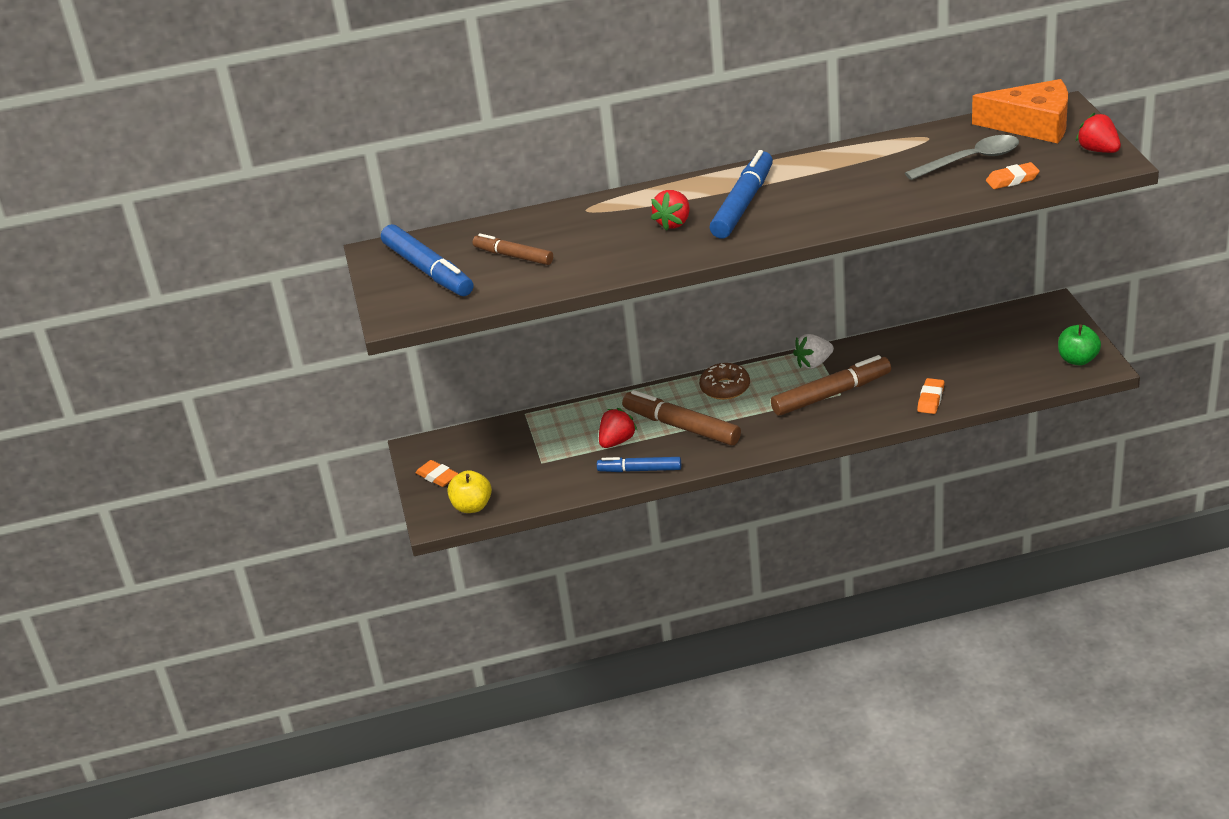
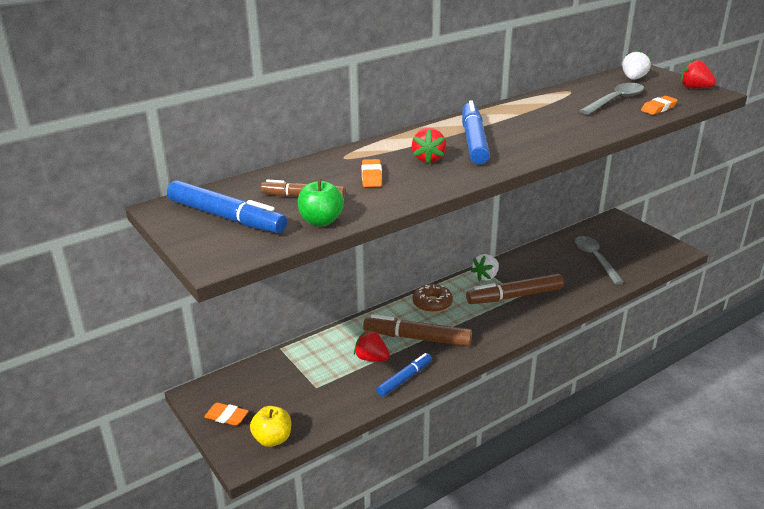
camera: 25 degrees left, 5 degrees down
(617, 441) = (371, 358): red strawberry -> red strawberry turned 75 degrees counterclockwise
(639, 470) = (404, 379): blue marker -> blue marker turned 150 degrees clockwise
(831, 394) = (514, 296): brown marker -> brown marker turned 150 degrees counterclockwise
(930, 399) = (587, 289): orange eraser -> orange eraser (371, 176)
(974, 360) = (595, 258): none -> grey spoon
(1033, 125) = (633, 79): orange cheese -> white strawberry
(1077, 360) = (661, 249): green apple -> green apple (321, 221)

